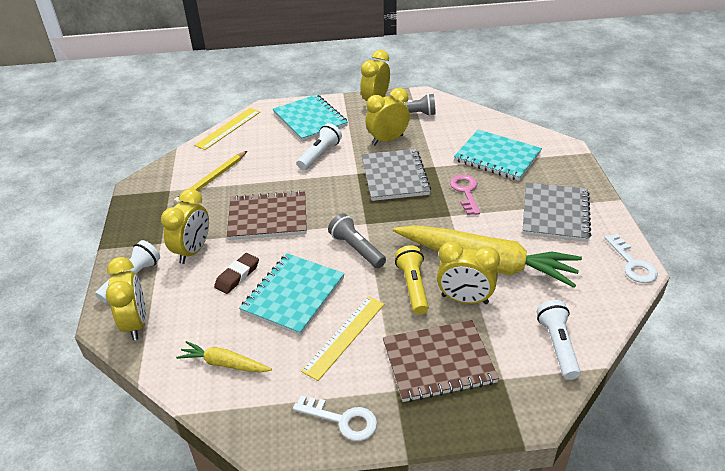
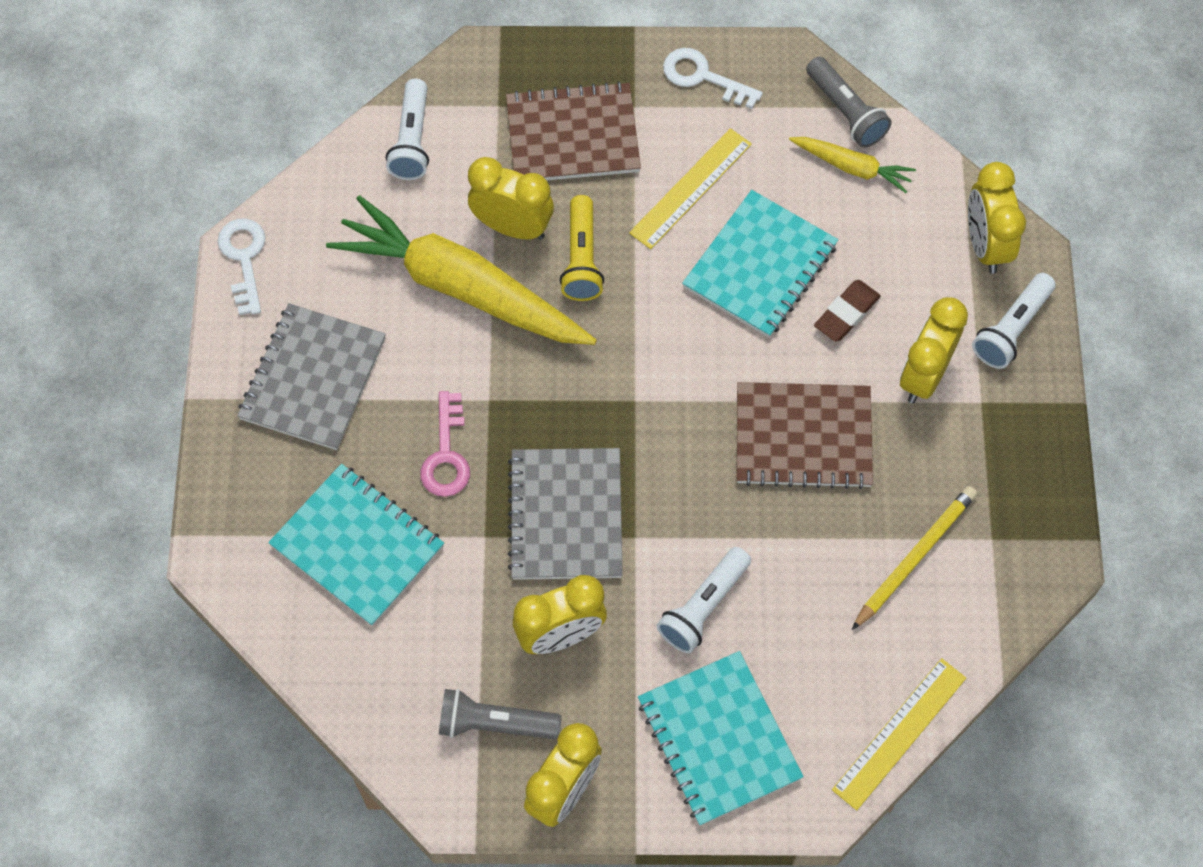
camera: 175 degrees left, 25 degrees up
(356, 249) = (657, 344): grey flashlight -> grey flashlight (845, 112)

